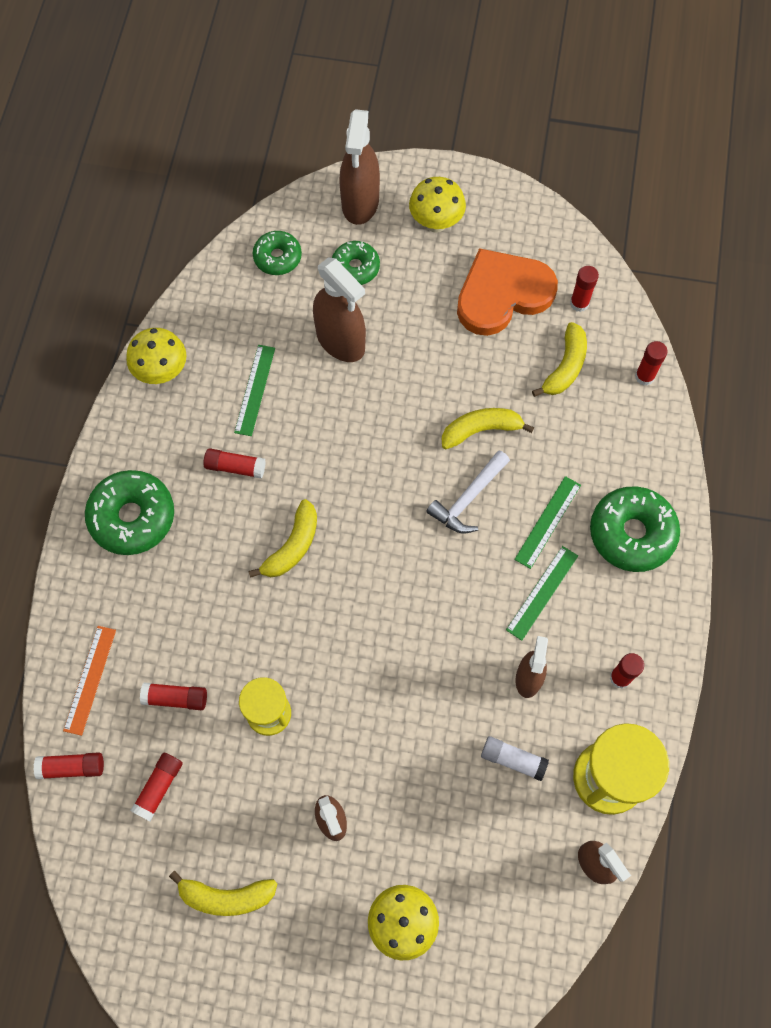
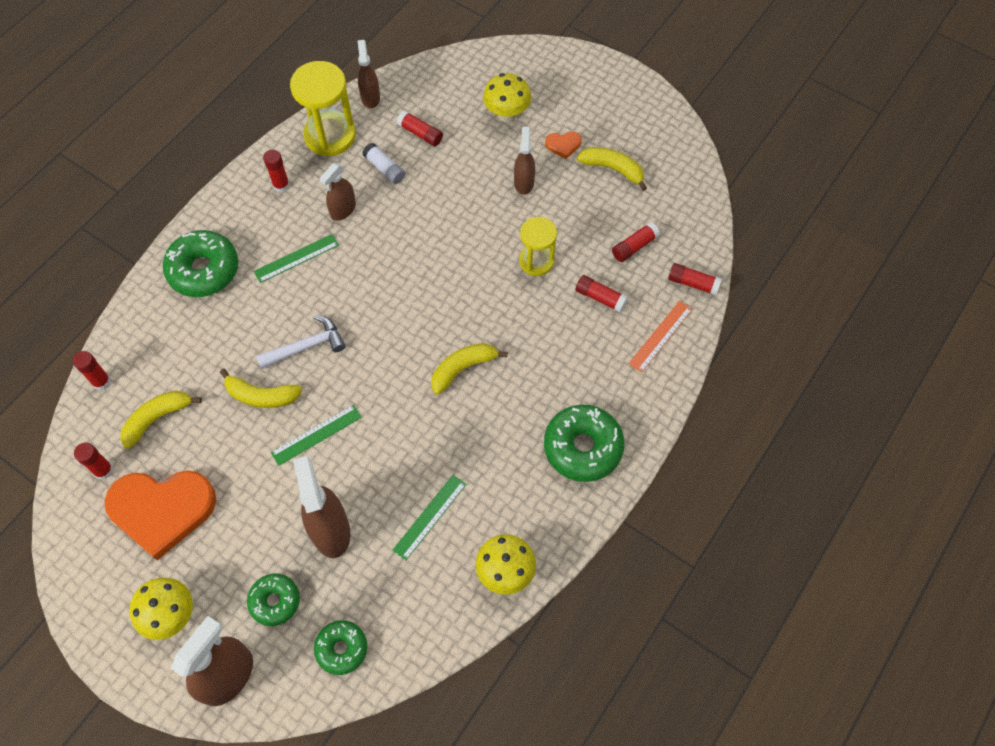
camera: 155 degrees left, 5 degrees down
(235, 467) = (479, 453): red glue stick -> red glue stick (420, 133)
(306, 906) = (563, 145): none -> orange heart
(548, 522) = (258, 304): green ruler -> green ruler (316, 435)

